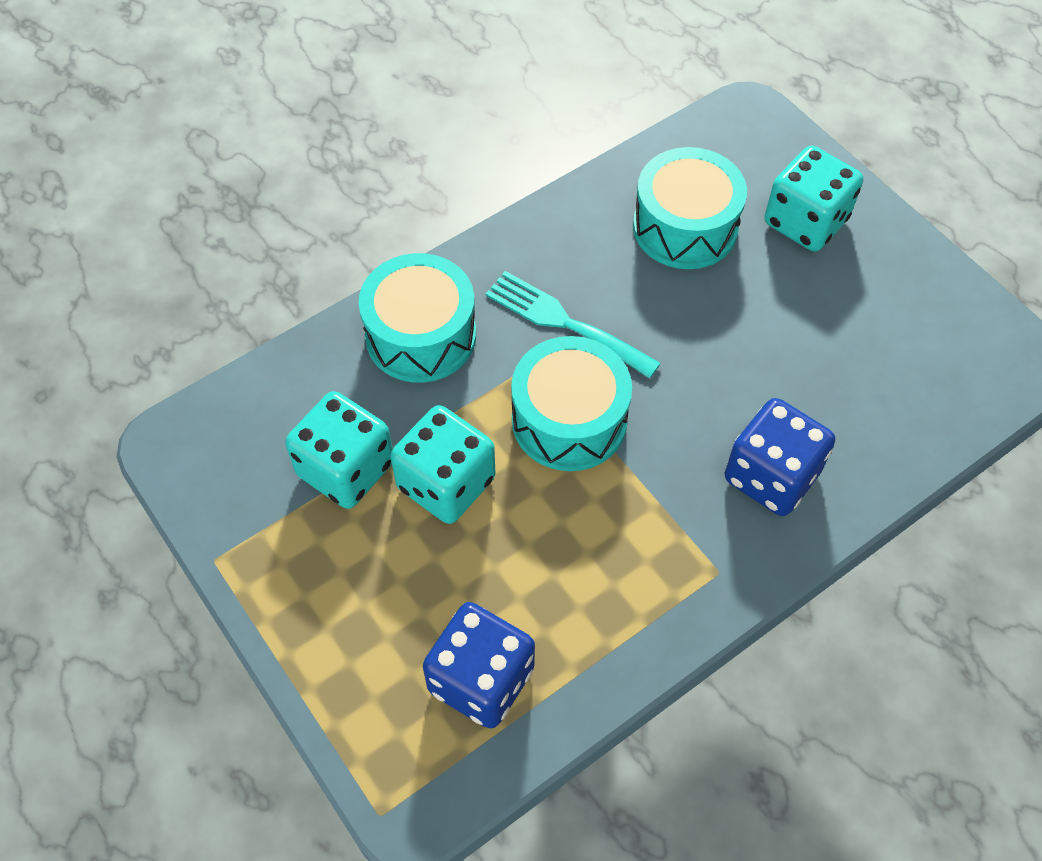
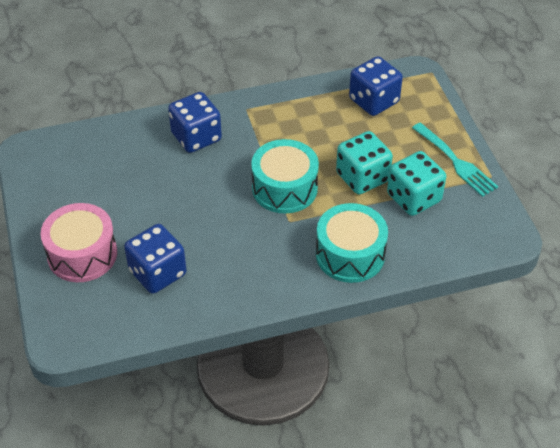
camera: 160 degrees left, 10 degrees down
(564, 322) = (262, 238): turquoise fork -> turquoise fork (456, 162)
(685, 227) = (157, 273): turquoise drum -> blue dice
(805, 222) = (82, 254): turquoise dice -> pink drum

